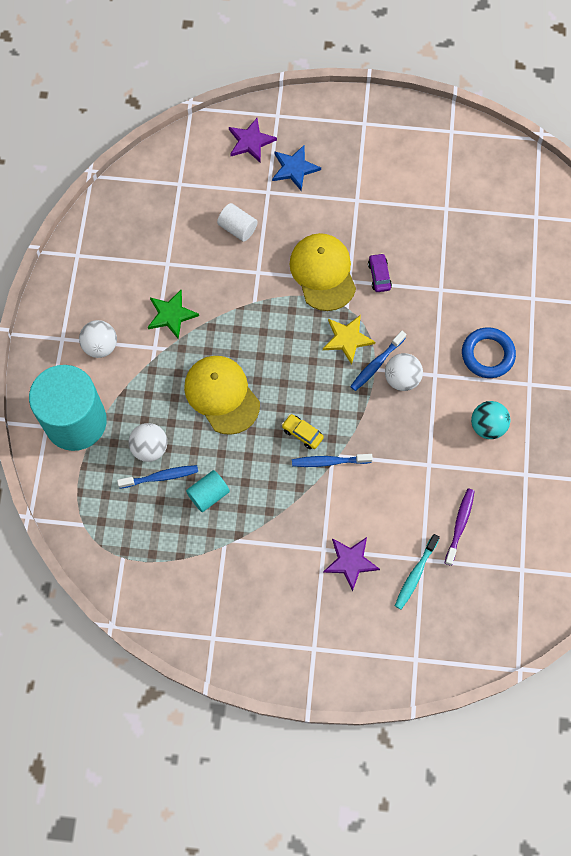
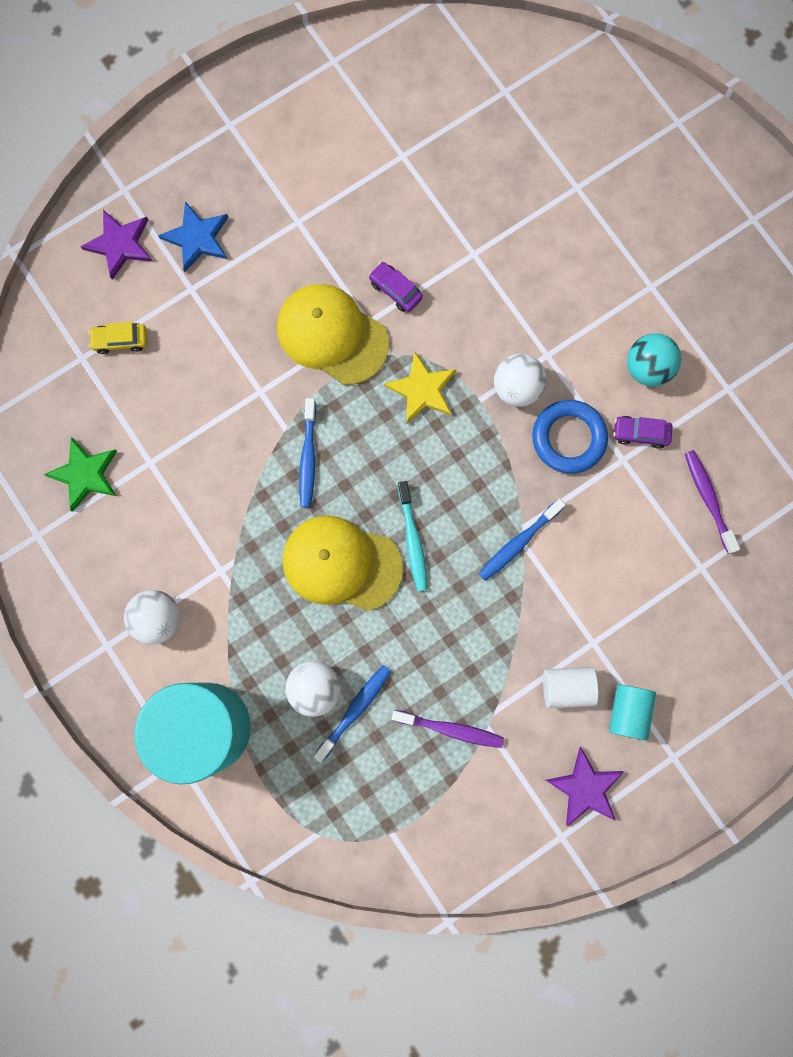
camera: 40 degrees left, 10 degrees up
(171, 315) = (206, 518): green star -> green star (85, 474)
(203, 529) = (450, 729): none -> purple toothbrush
(208, 494) = (423, 686): turquoise cylinder -> turquoise cylinder (627, 711)
(237, 228) = (193, 358): white cylinder -> white cylinder (566, 687)
(302, 433) = (464, 535): yellow car -> yellow car (120, 340)
(350, 562) = (632, 633): purple star -> purple star (585, 788)
(376, 364) = (476, 393): blue toothbrush -> blue toothbrush (308, 457)
(415, 574) = (708, 590): turquoise toothbrush -> turquoise toothbrush (413, 540)
(451, 458) = (640, 433): none -> purple car
(487, 354) = (582, 288): blue ring -> blue ring (568, 438)

